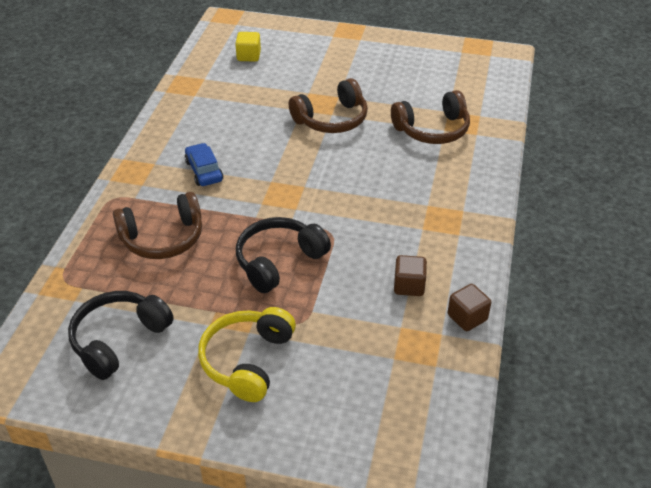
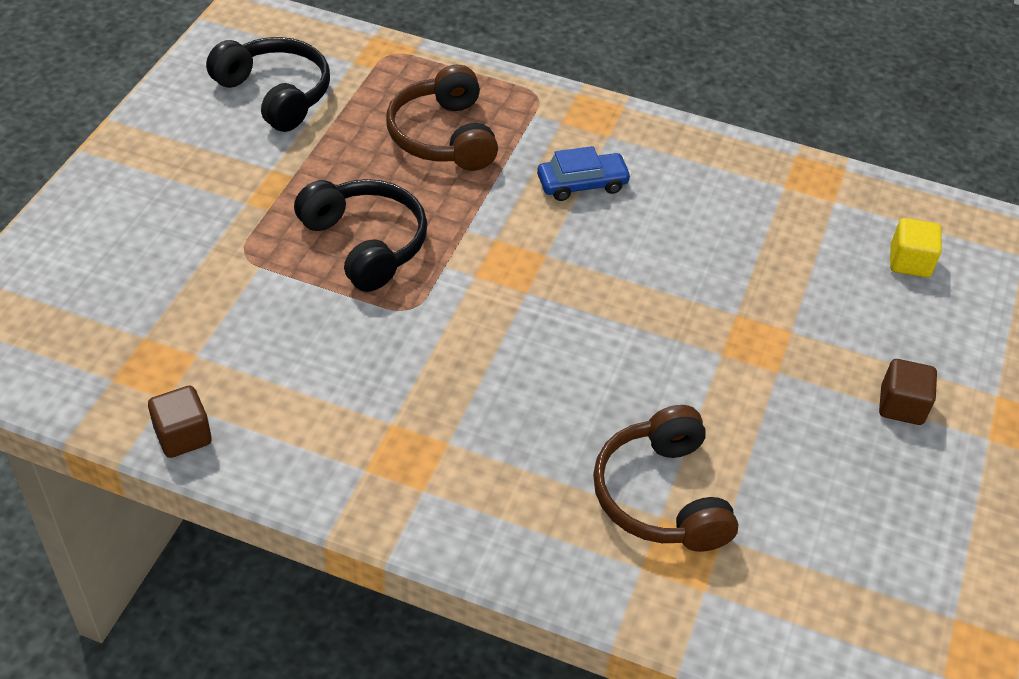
camera: 95 degrees right, 5 degrees up
(247, 361) = (199, 196): yellow headphones -> none
(332, 119) = (705, 351): brown headphones -> none
(409, 286) = (270, 379): brown cube -> brown cube (901, 406)

